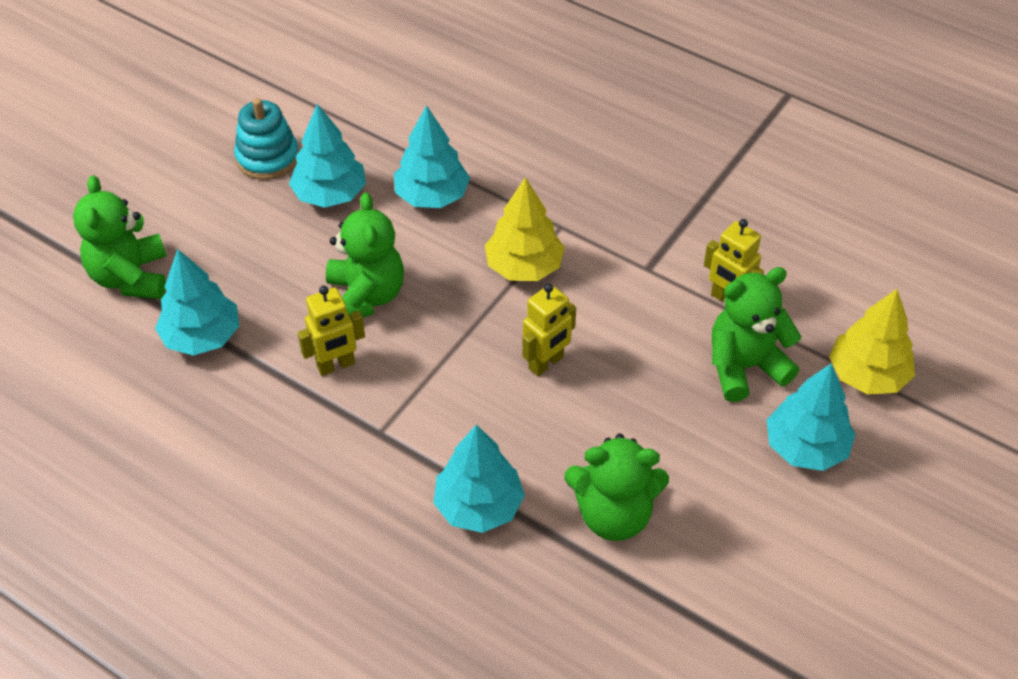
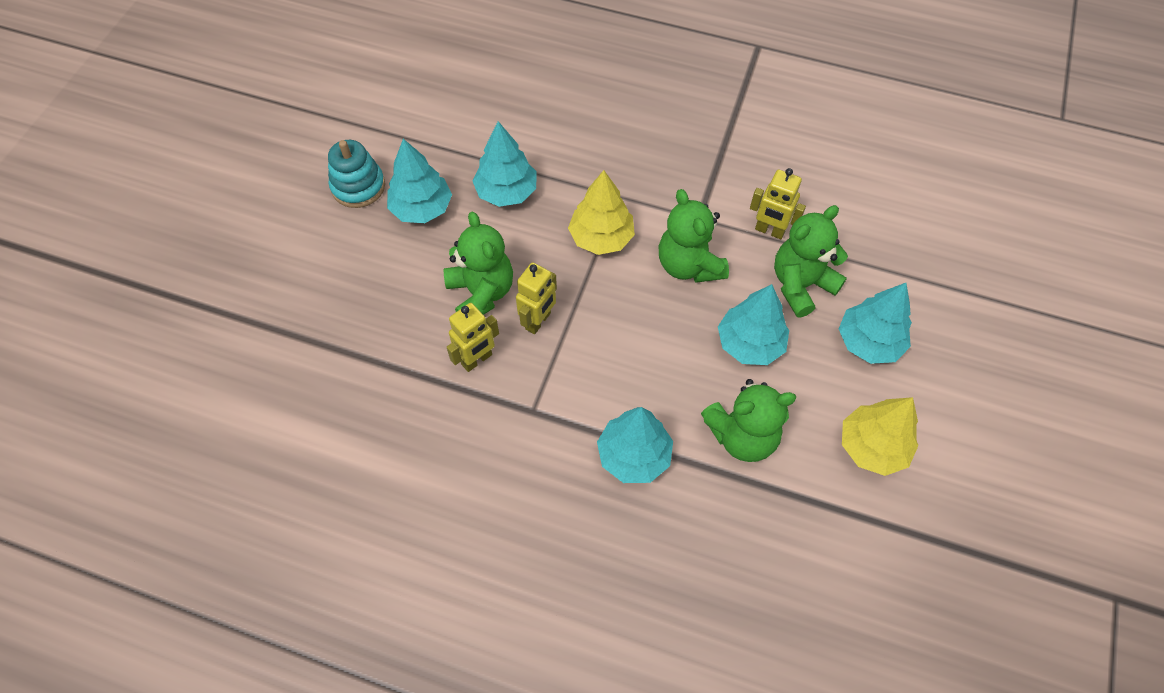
camera: 15 degrees left, 10 degrees up
(130, 277) = (276, 320): green teddy bear -> green teddy bear (689, 265)
(202, 336) = (355, 360): turquoise tree -> turquoise tree (750, 344)
(546, 363) = (646, 318): yellow robot -> yellow robot (538, 321)
(867, 375) = (894, 270): yellow tree -> yellow tree (872, 447)

